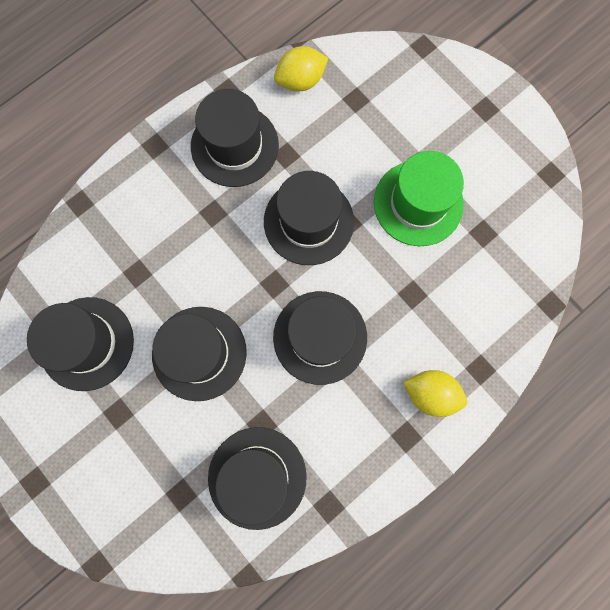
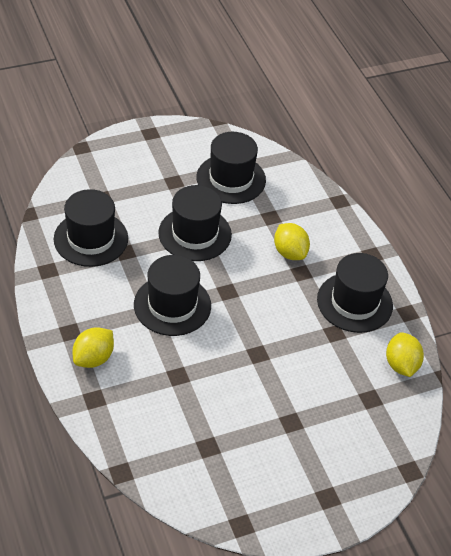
camera: 105 degrees right, 30 degrees down
(187, 234) = (290, 252): none -> yellow lemon
(308, 221) = (269, 328): black hat -> none
(418, 203) = (255, 409): green hat -> none

